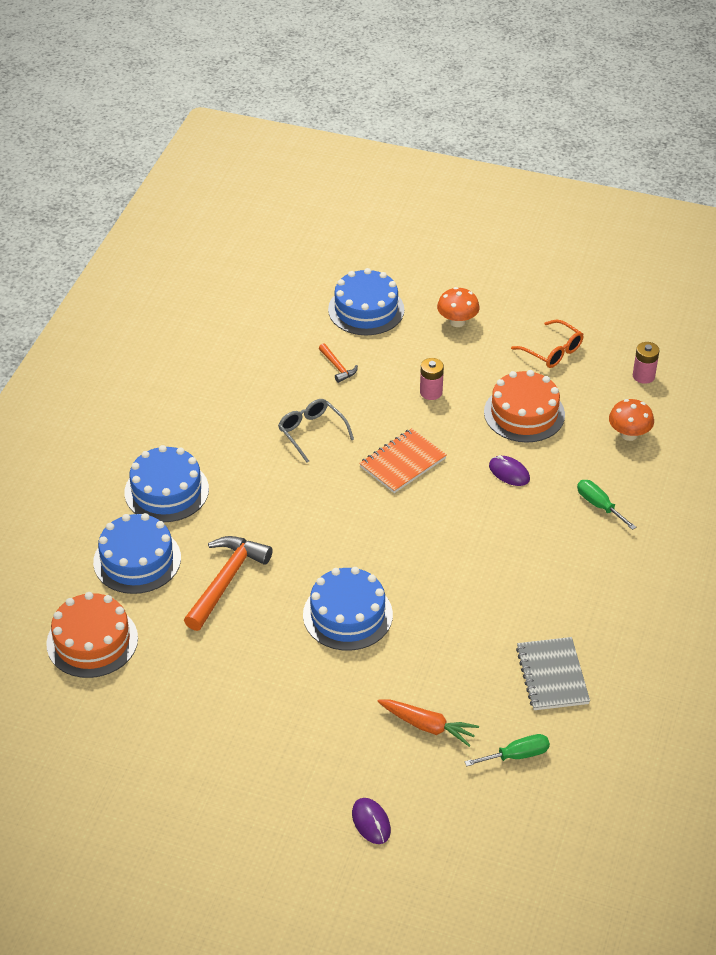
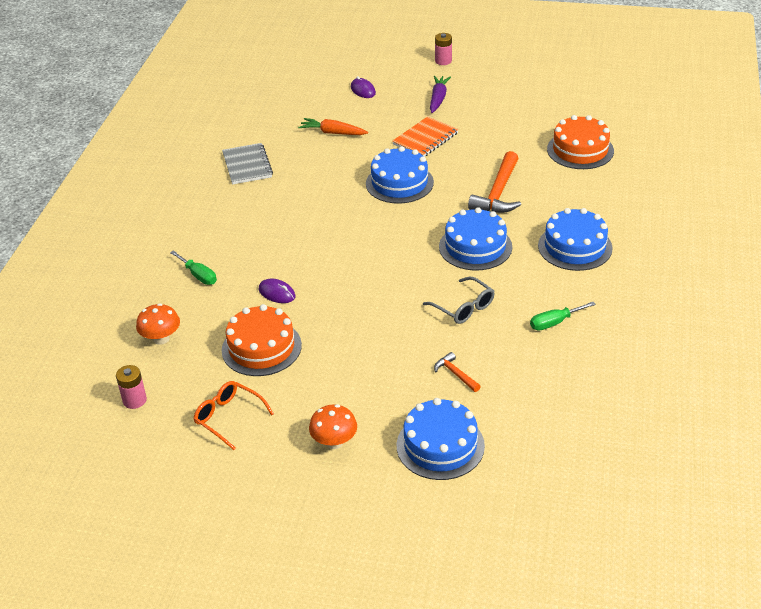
camera: 175 degrees right, 5 degrees down
(137, 560) = (574, 198): blue cake -> blue cake (475, 247)
(256, 781) = (438, 99): none -> purple carrot
(402, 462) = (374, 291): orange notebook -> orange notebook (425, 139)
(431, 392) = (355, 358): pink battery -> pink battery (443, 61)
(517, 755) = (273, 126): green screwdriver -> green screwdriver (554, 323)

